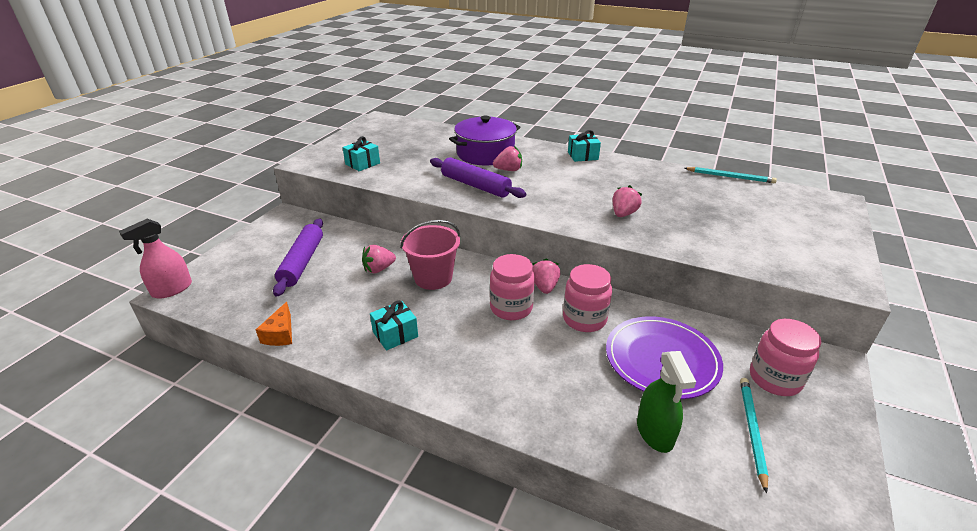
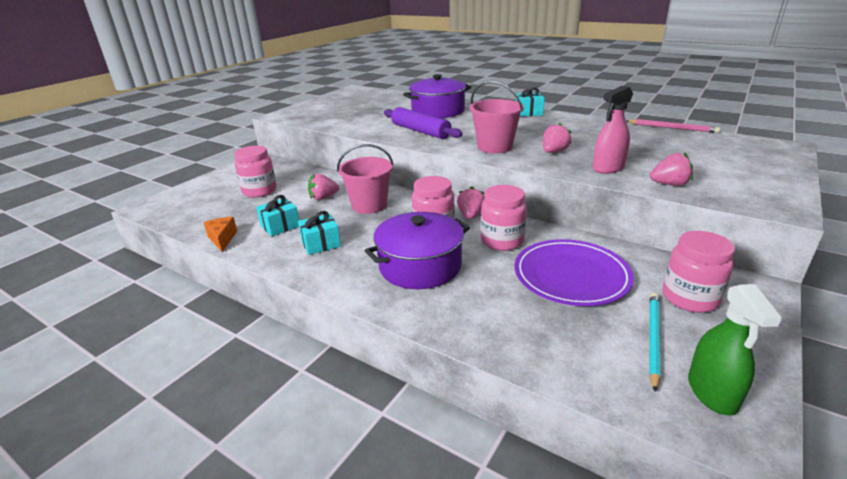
camera: 10 degrees right, 5 degrees down
(172, 289) = (147, 205): pink spray bottle -> pink spray bottle (608, 168)
(280, 334) = (222, 239): orange cheese -> orange cheese turned 150 degrees clockwise
(302, 262) = (259, 191): purple rolling pin -> pink jar
(362, 164) = (327, 116): turquoise gift -> turquoise gift (280, 226)
(508, 170) = (455, 121): pink strawberry -> pink strawberry (669, 184)
(509, 357) = (420, 266): none -> purple pot
(561, 208) = (494, 147): none -> pink bucket
(655, 432) = (547, 333): green spray bottle -> green spray bottle (712, 392)
(730, 177) = (672, 128): turquoise pencil -> pink pencil

